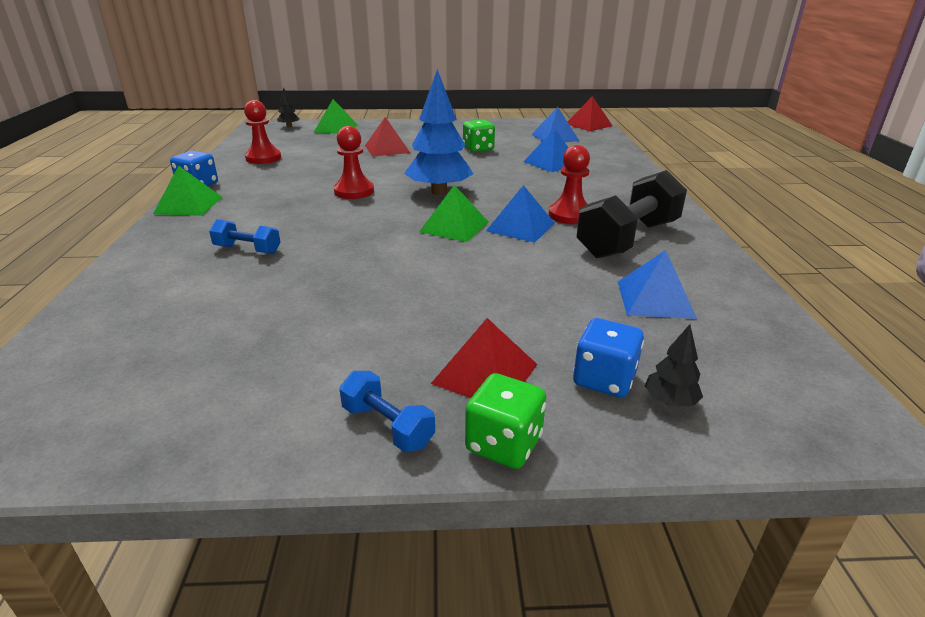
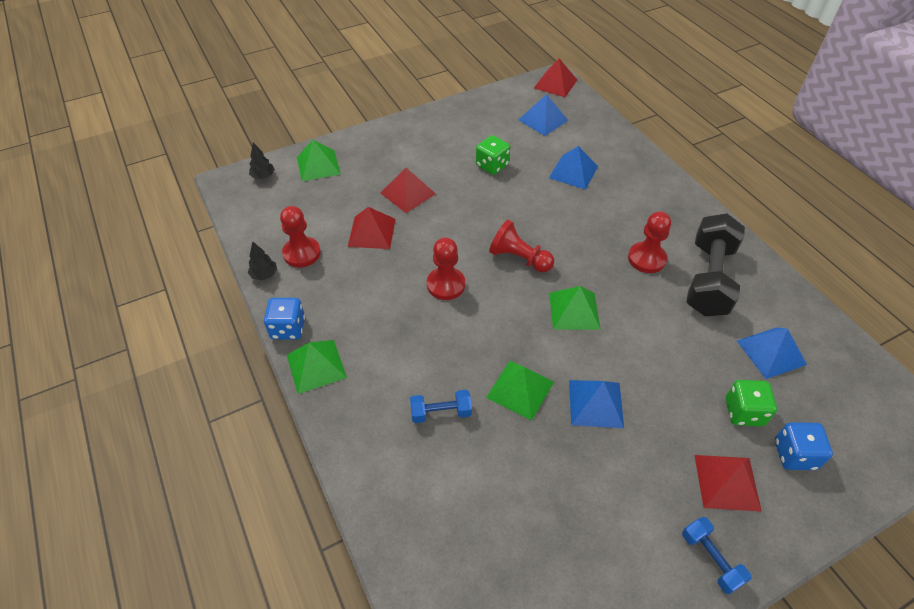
camera: 25 degrees left, 20 degrees up
(331, 159) = (372, 232): none -> red pyramid
(338, 255) = (520, 389): none -> green pyramid
(387, 426) = (710, 559): blue dumbbell -> blue dumbbell turned 45 degrees clockwise
(439, 192) = (519, 258): blue tree -> red pawn
(504, 444) = (781, 540): green dice -> green dice (744, 412)
(520, 227) = (623, 291): blue pyramid -> blue pyramid (595, 403)
(670, 401) = (839, 458): black tree -> black tree (264, 275)

